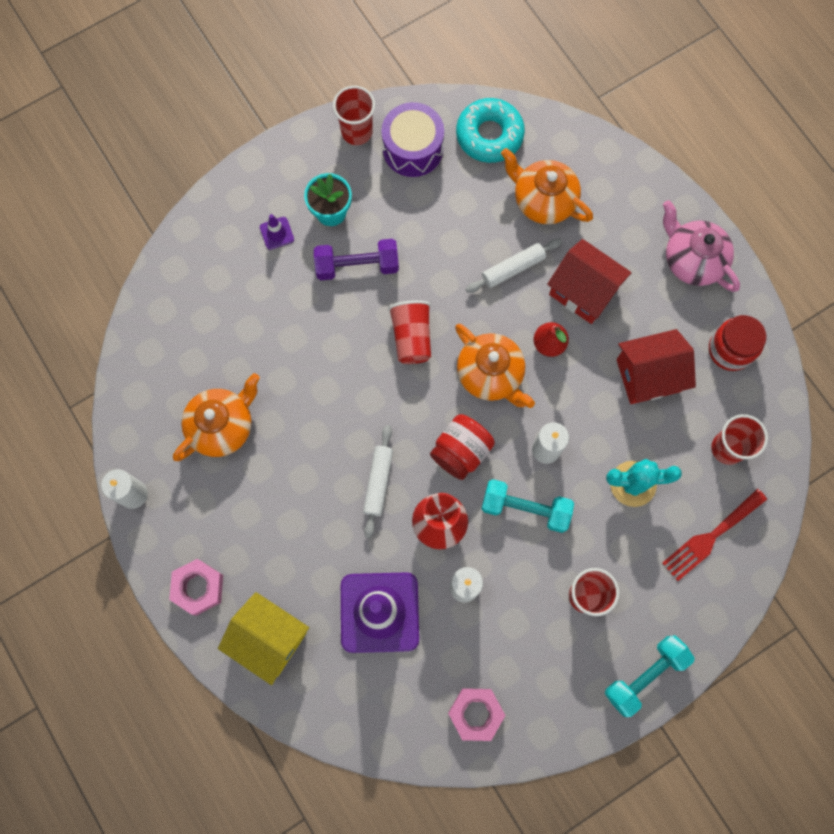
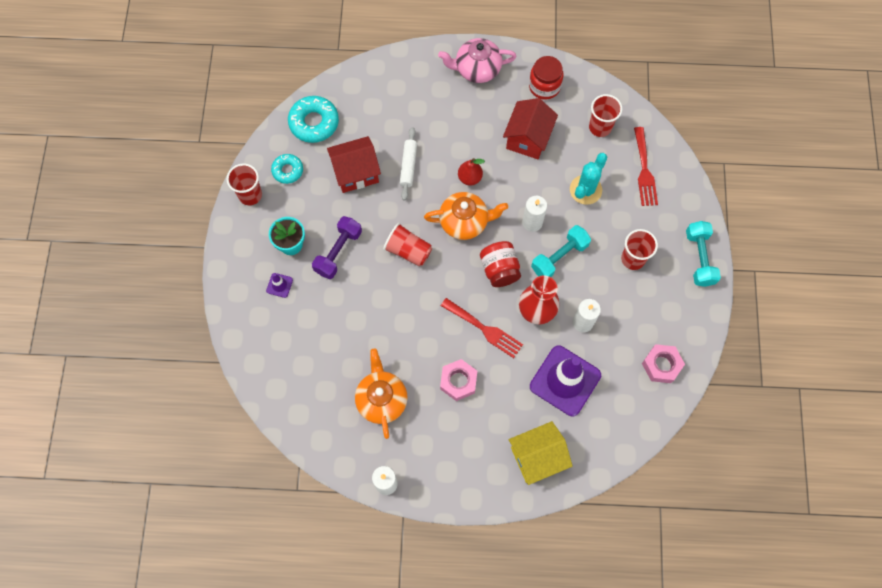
camera: 55 degrees left, 5 degrees down
(198, 588) = (475, 480): pink nut -> pink nut (458, 381)
(378, 482) = (484, 329): white rolling pin -> red fork
(413, 149) = (287, 170): purple drum -> turquoise donut
(543, 200) = (379, 121): orange teapot -> none
(583, 291) = (452, 138): red house -> red house (356, 173)

